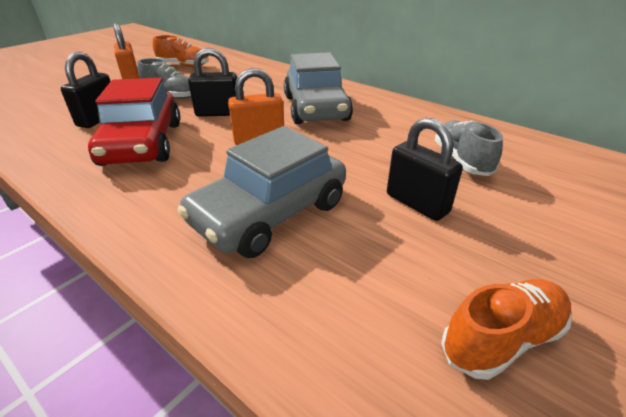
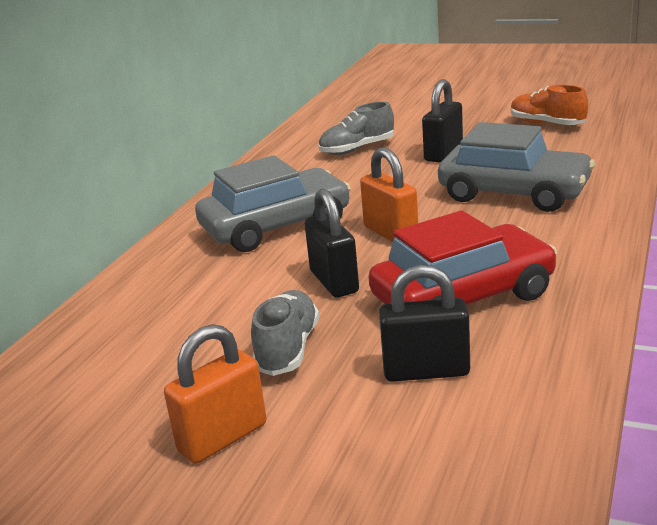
camera: 105 degrees left, 10 degrees down
(183, 65) = (102, 411): orange shoe -> none

